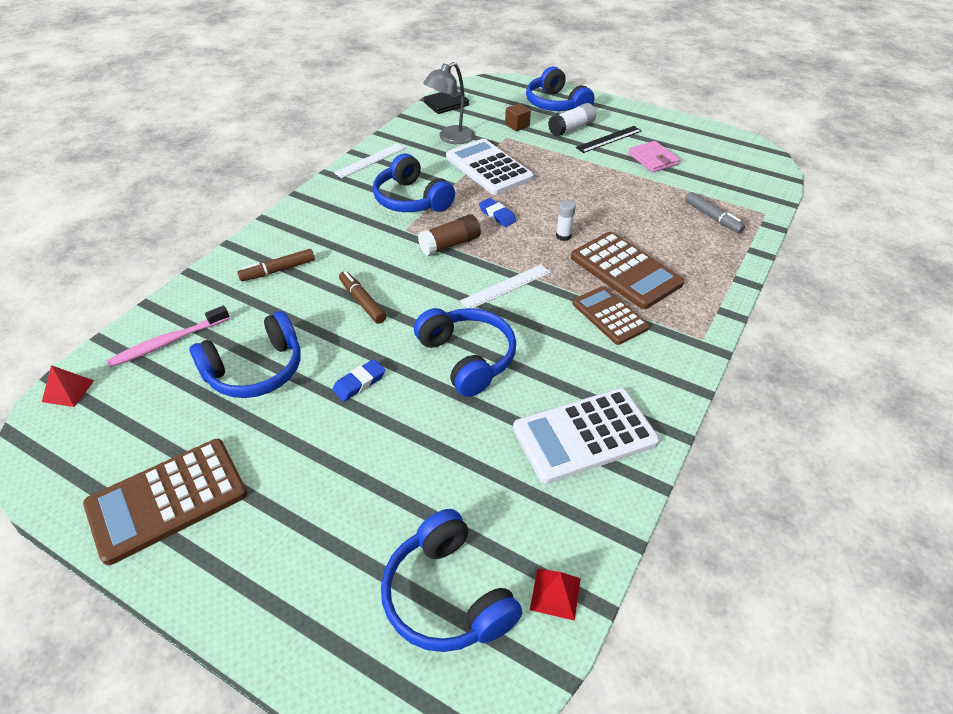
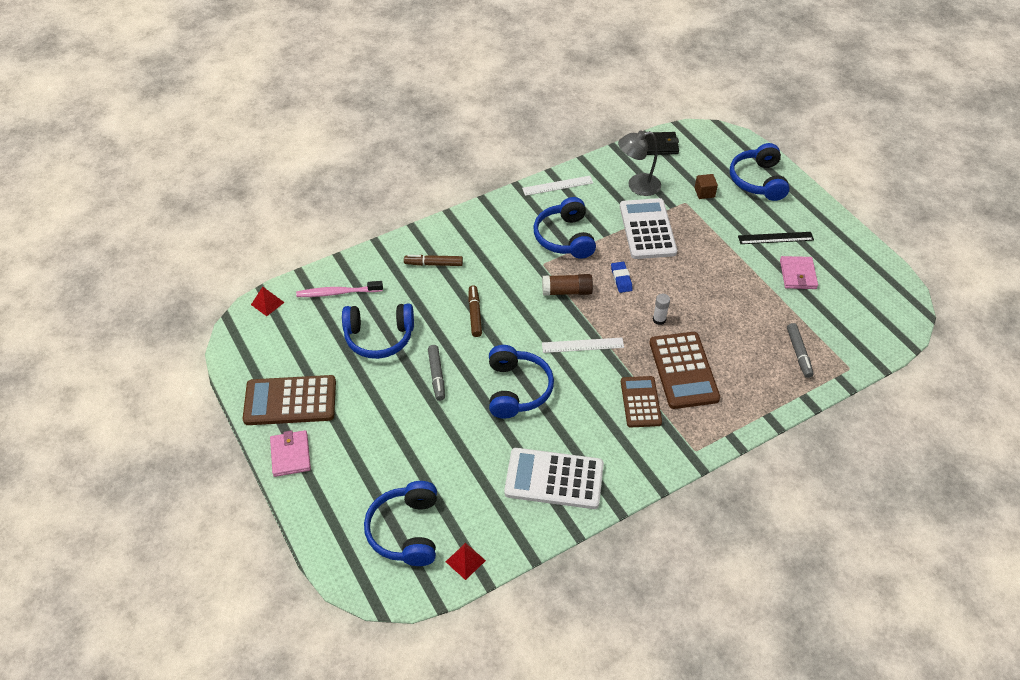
camera: 30 degrees right, 5 degrees up
(207, 574) = (290, 455): none -> pink wallet
(359, 383) = (436, 375): blue eraser -> grey marker
(571, 128) = (750, 213): white glue stick -> none

